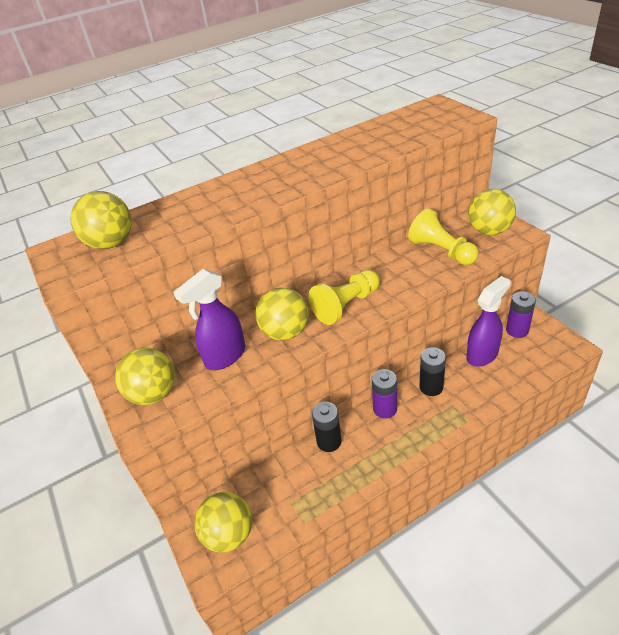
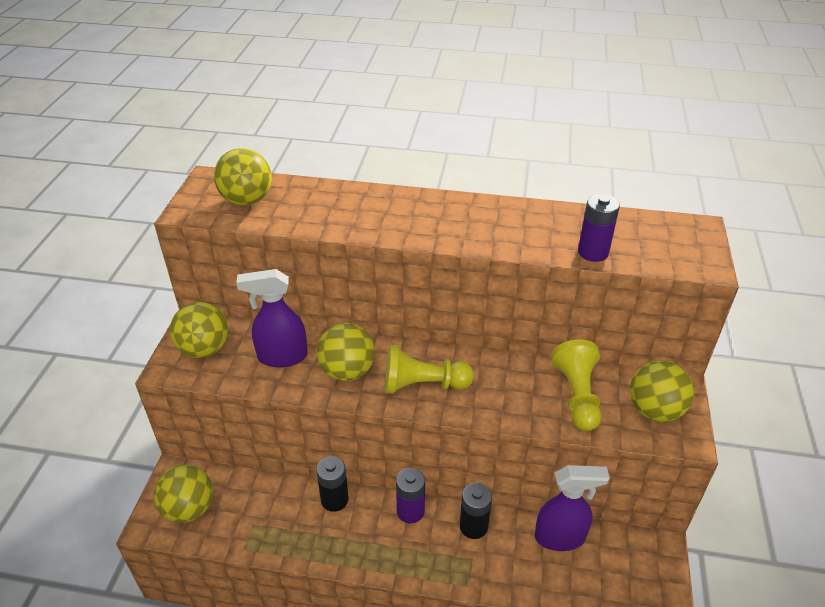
camera: 35 degrees right, 0 degrees up
(517, 330) = (628, 542): purple battery -> purple battery (593, 252)

